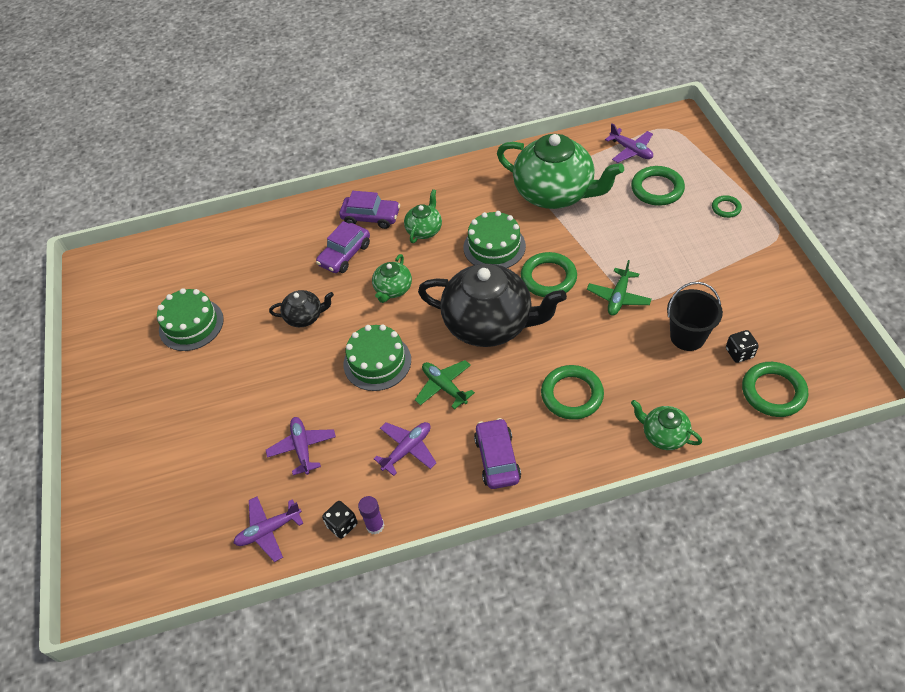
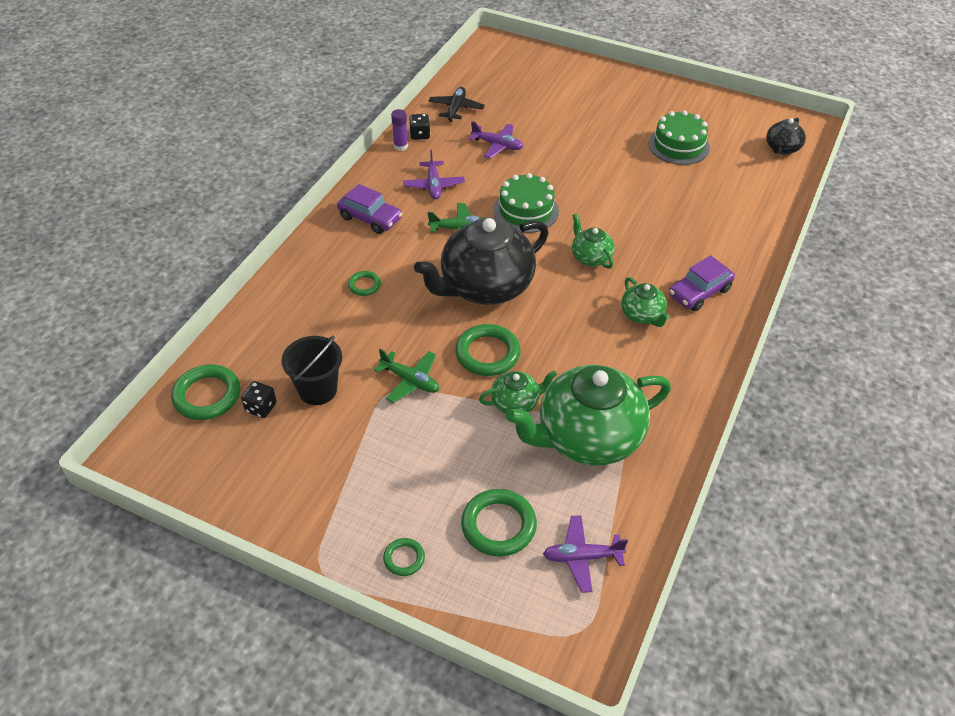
camera: 125 degrees right, 5 degrees down
(268, 530) = (456, 108): purple plane -> black plane
(305, 317) = (618, 199): black teapot -> black teapot (782, 148)
(345, 254) = (666, 253): purple car -> none
(494, 246) = (567, 345): green cake -> none
(572, 395) = (364, 285): green ring -> green ring, size x0.54
(618, 297) = (410, 381): green plane -> green plane turned 150 degrees clockwise
(663, 435) = (269, 306): green teapot -> green teapot (516, 403)

